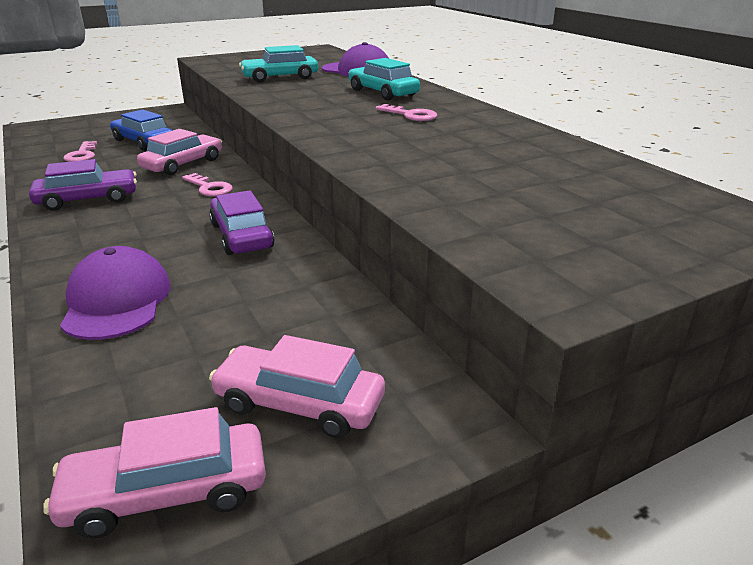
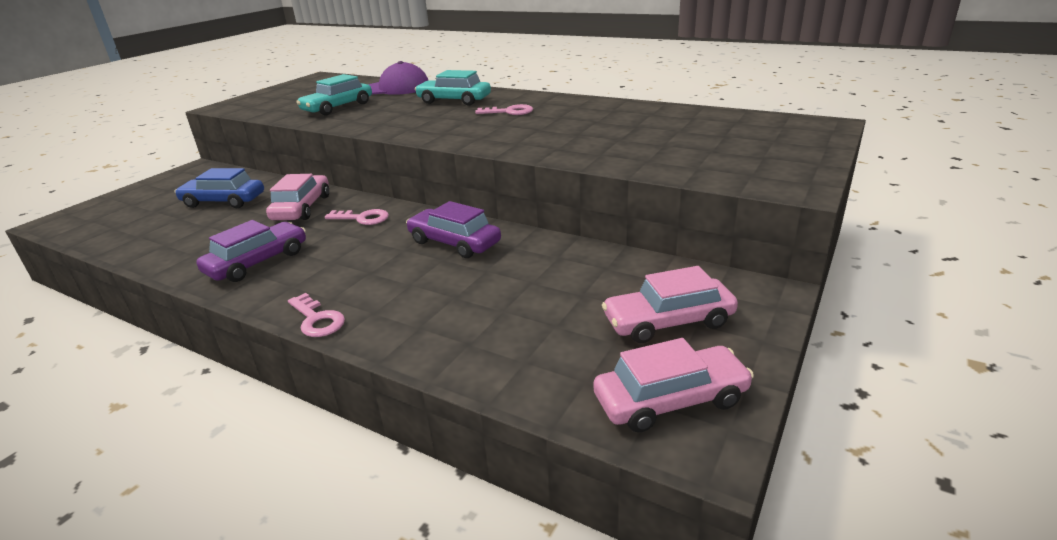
camera: 30 degrees left, 0 degrees up
(82, 155) = (174, 230): pink key -> pink key (317, 320)
(117, 301) = (432, 319): purple cap -> none
(167, 492) = (670, 400): pink car -> pink car turned 150 degrees counterclockwise

